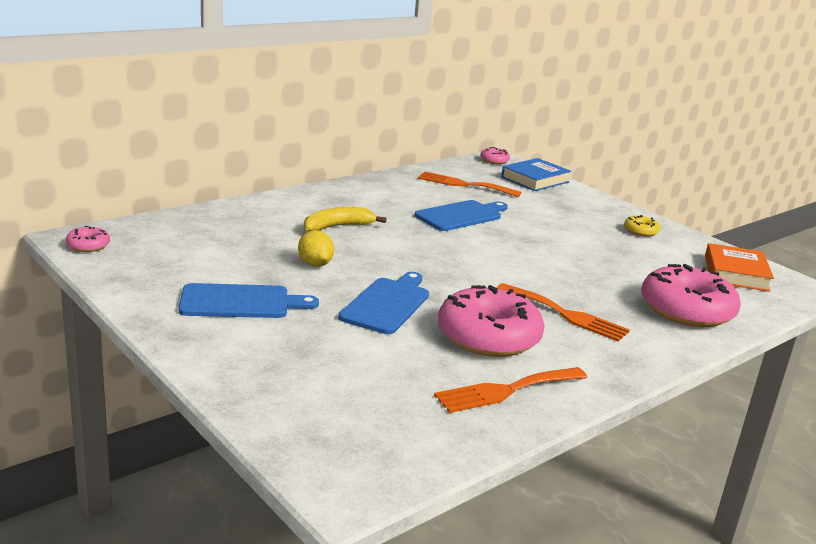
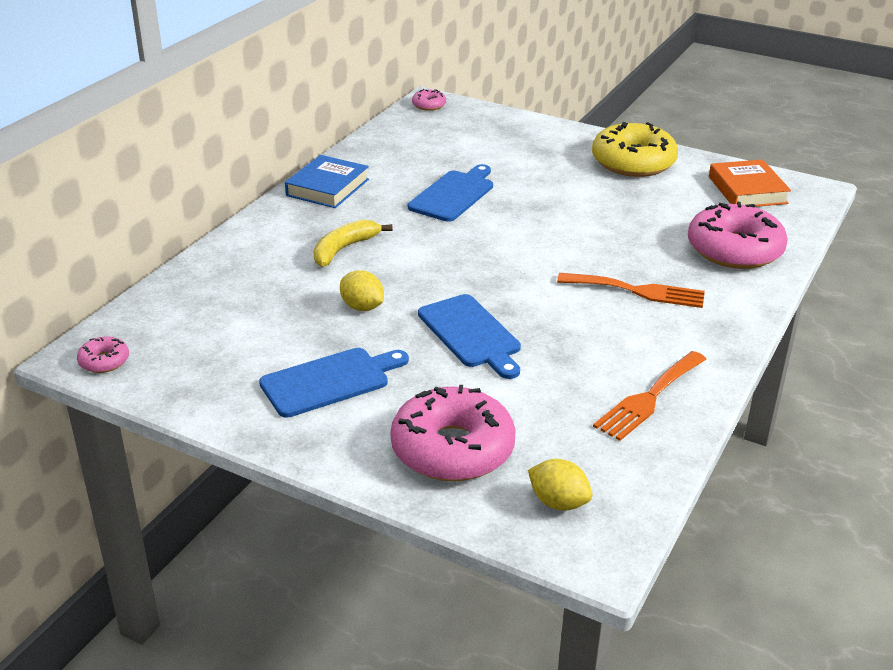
camera: 20 degrees left, 10 degrees up
(348, 440) = (558, 502): none -> yellow lemon
(387, 304) = (471, 334): blue cutting board -> blue cutting board turned 150 degrees clockwise
(464, 184) = (424, 149): orange fork -> none
(488, 336) = (590, 341): pink donut -> pink donut (452, 449)
(535, 179) = (488, 121): blue book -> blue book (327, 187)
(640, 231) = (633, 162): yellow donut -> yellow donut, size x2.24

